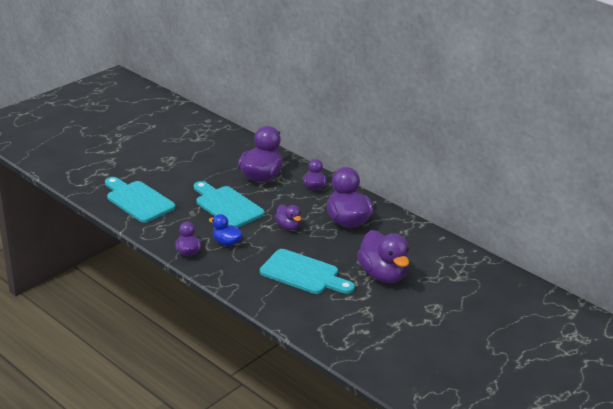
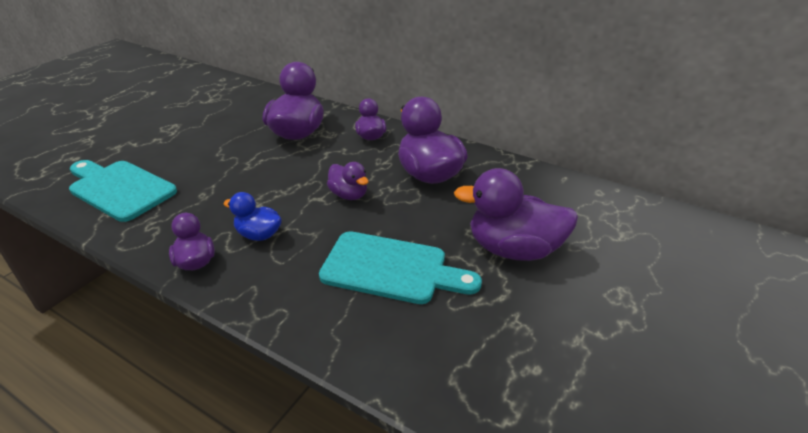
camera: 10 degrees left, 5 degrees up
(227, 206) = (255, 177): turquoise cutting board -> none
(383, 275) = (513, 249): purple duck -> purple duck turned 135 degrees clockwise

